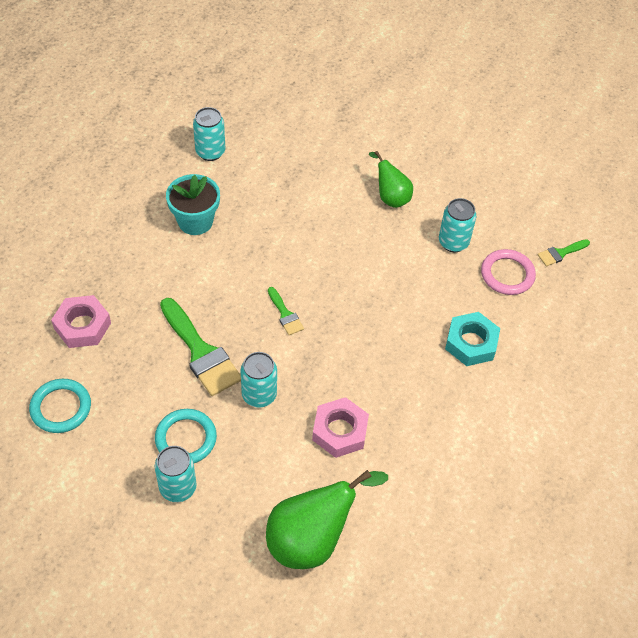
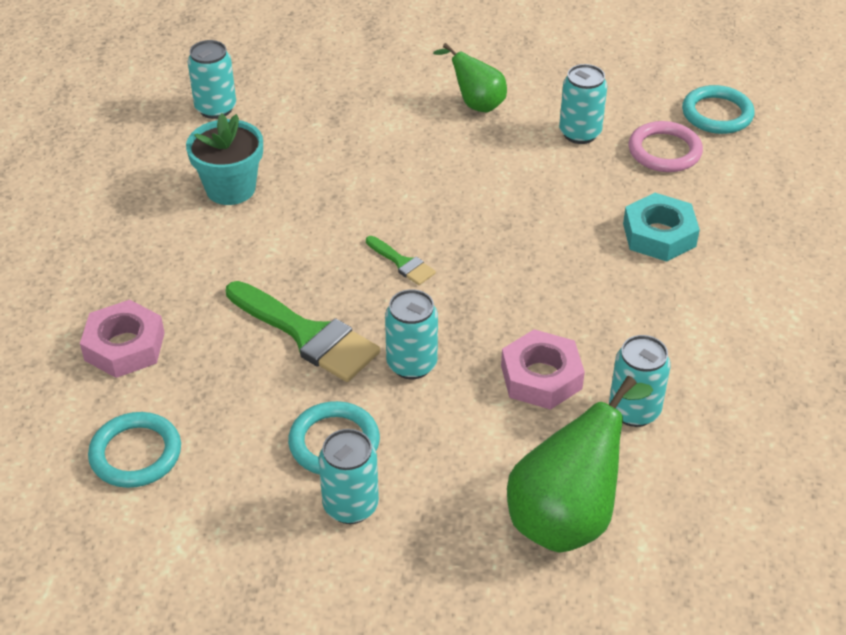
camera: 15 degrees left, 10 degrees down
(390, 476) = (634, 411): none -> turquoise can
(560, 253) = (717, 114): green brush -> turquoise ring

